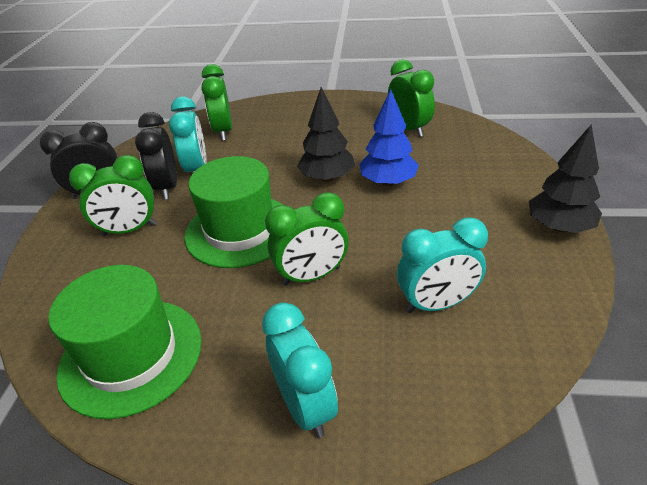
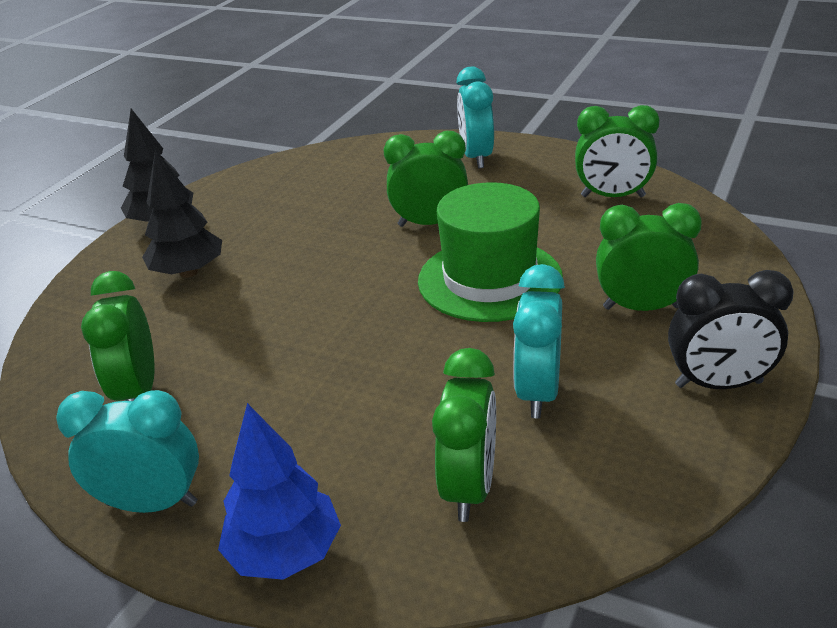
camera: 160 degrees left, 5 degrees down
(131, 355) = (613, 196): green hat -> green clock
(167, 187) = (591, 366): black clock -> none
(327, 178) = (340, 327): black tree -> black tree (188, 272)
(388, 182) = (268, 302): blue tree -> blue tree (285, 553)
(437, 304) = (337, 189): turquoise clock -> turquoise clock (152, 503)

